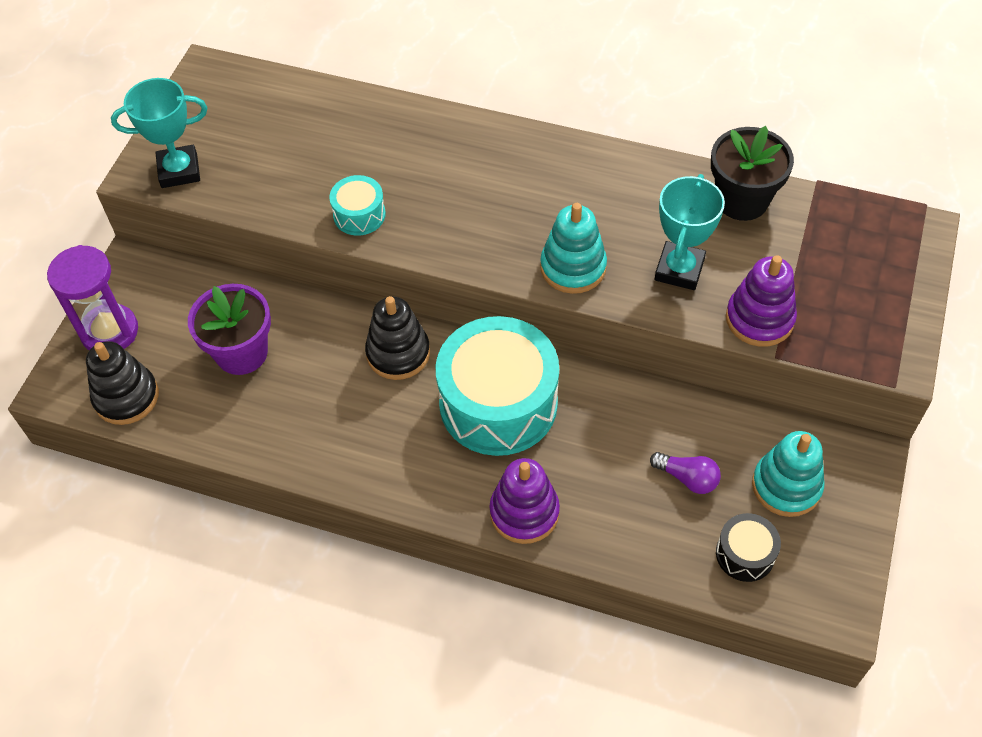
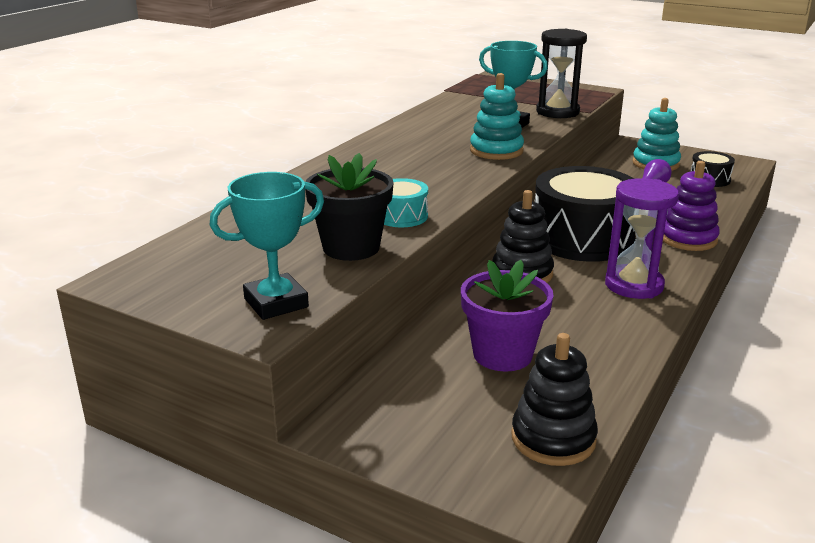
camera: 80 degrees left, 30 degrees down
(110, 331) = (445, 450): purple hourglass -> purple hourglass (634, 285)
(179, 170) = (276, 303): turquoise trophy -> turquoise trophy turned 60 degrees clockwise
(498, 403) = (582, 238): turquoise drum -> black drum
(742, 200) = (452, 106): black flower pot -> black flower pot (351, 247)
(759, 319) = (557, 112): purple stacking toy -> black hourglass

